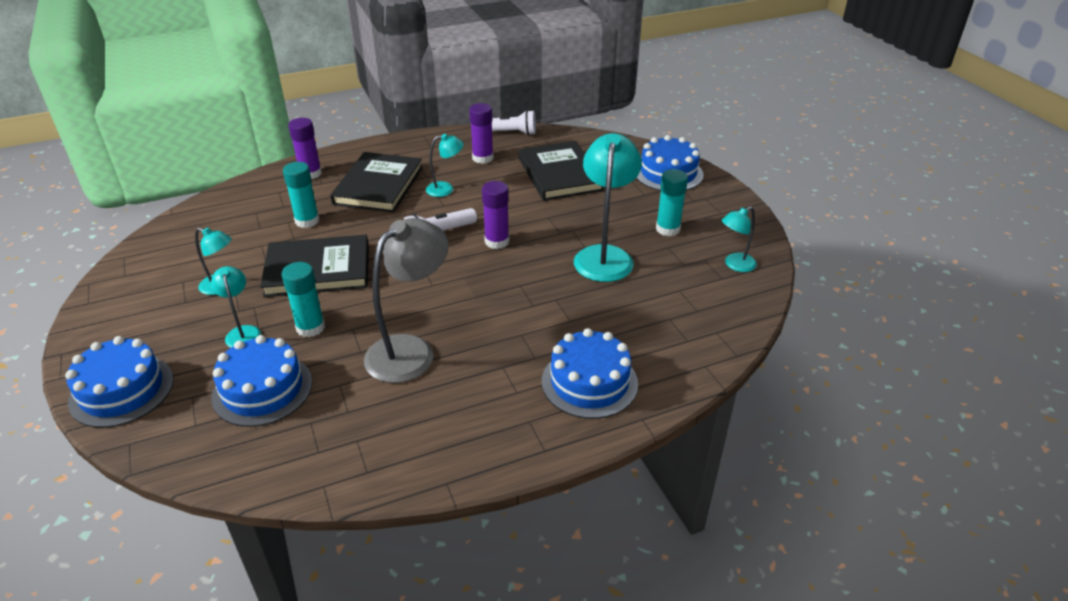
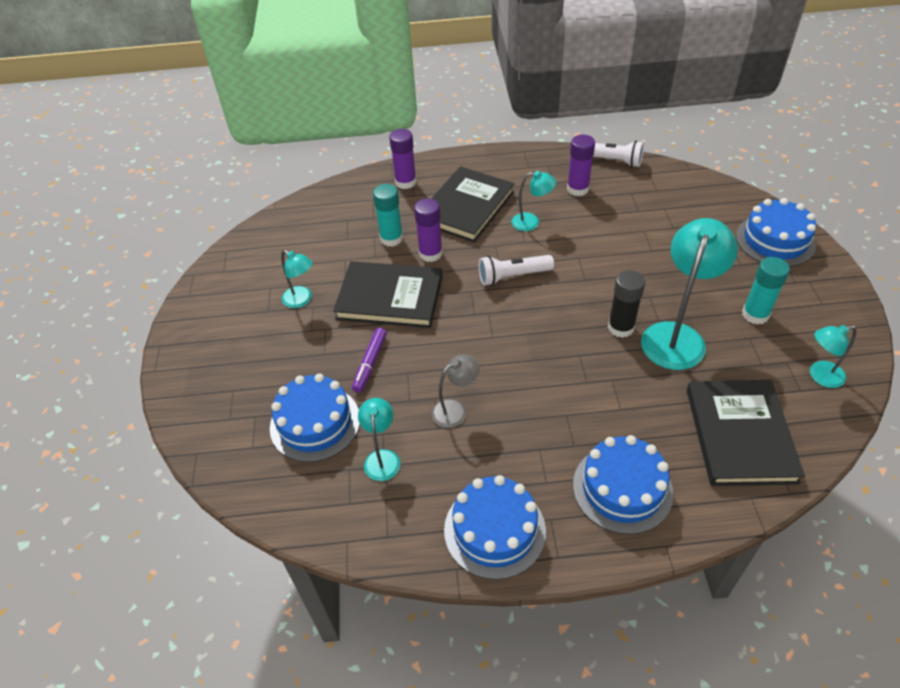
camera: 20 degrees right, 10 degrees up
(121, 390) = (200, 396): blue cake -> blue cake (494, 530)
(242, 332) = (310, 355): turquoise lamp -> turquoise lamp (382, 458)
(310, 328) = (370, 363): turquoise glue stick -> purple marker
(410, 350) = (455, 410): grey lamp -> grey lamp, size x0.52
(497, 241) = (568, 296): purple glue stick -> purple glue stick (430, 253)
(552, 257) = (621, 327): none -> black glue stick
(560, 174) = (654, 222): black book -> black book (740, 434)

